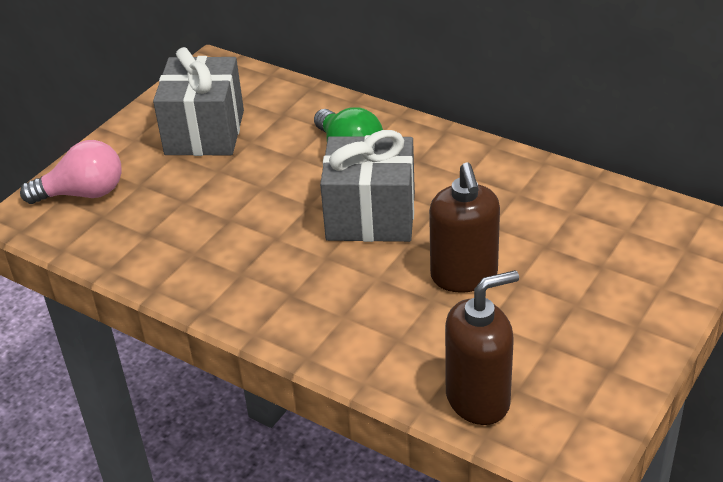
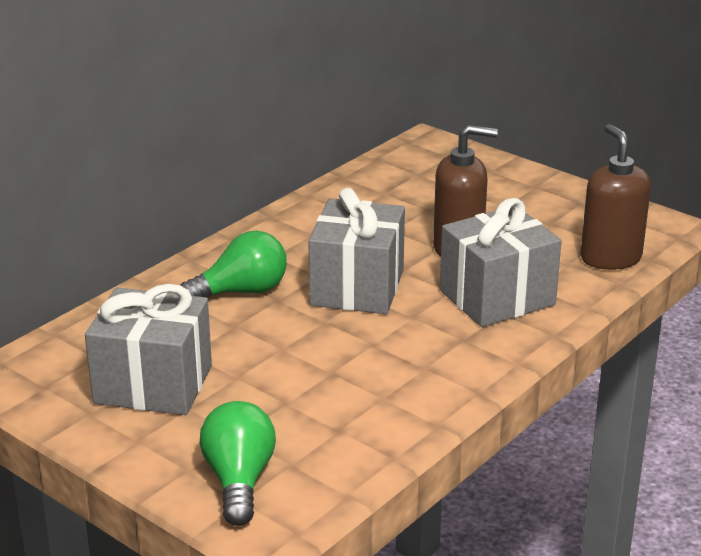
camera: 85 degrees left, 10 degrees down
(83, 193) = (239, 480): pink light bulb -> green light bulb
(371, 311) = (497, 297): none -> grey gift

